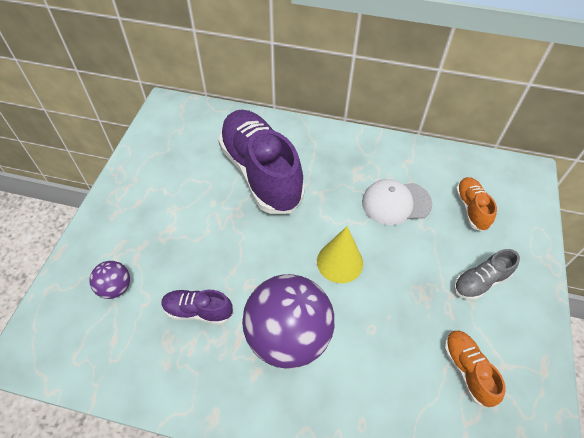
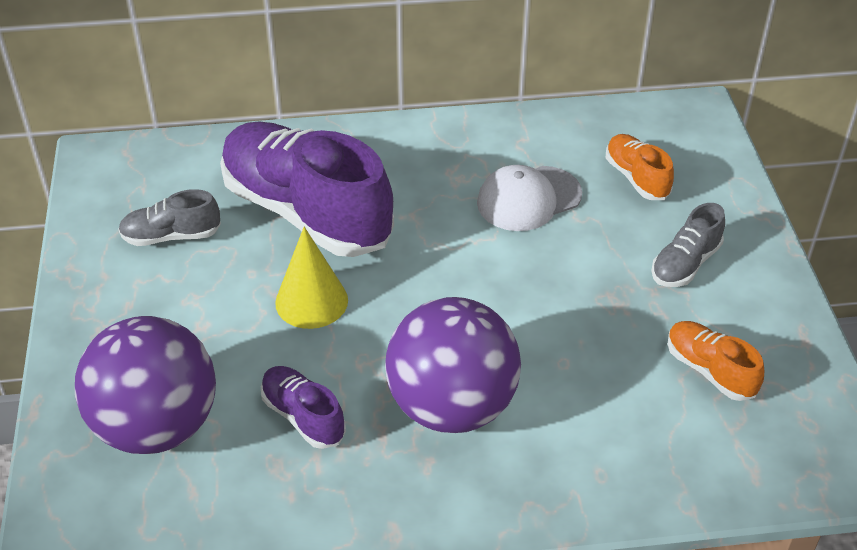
camera: 20 degrees left, 10 degrees down
(115, 288) = (157, 426): purple ball -> purple ball, size x2.18
(181, 165) = (171, 236): none -> grey shoe
(198, 311) = (303, 416): purple shoe -> purple shoe turned 60 degrees clockwise
(340, 262) = (482, 295): yellow cone -> yellow cone (311, 301)

